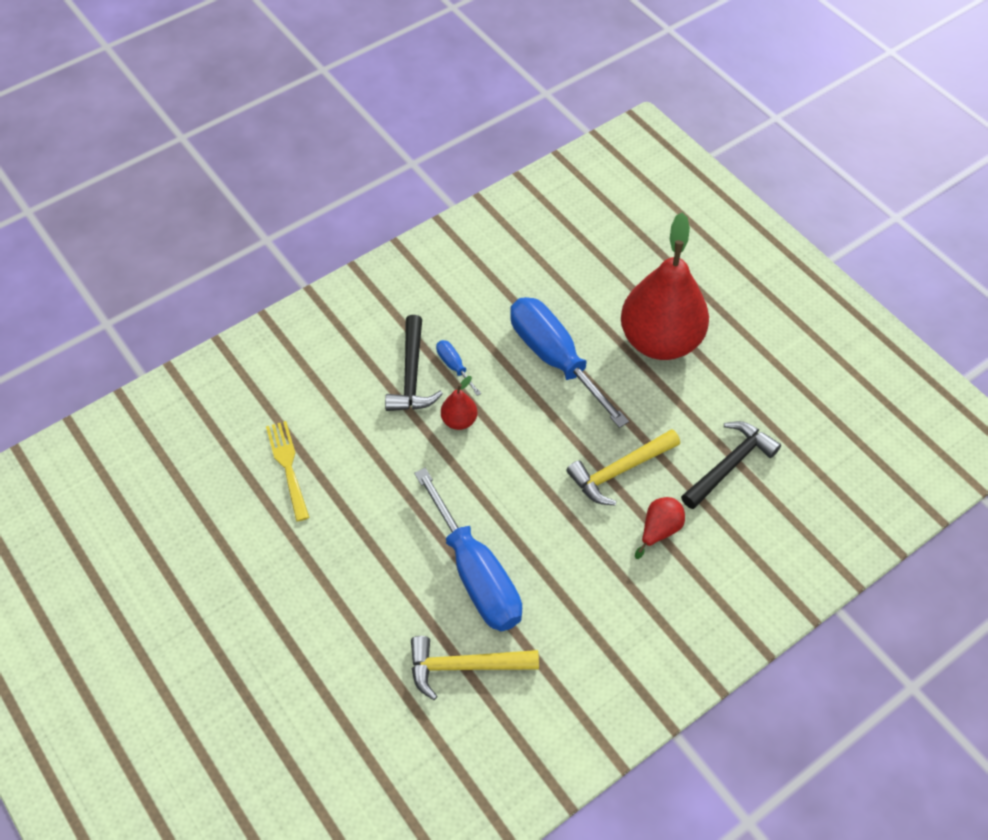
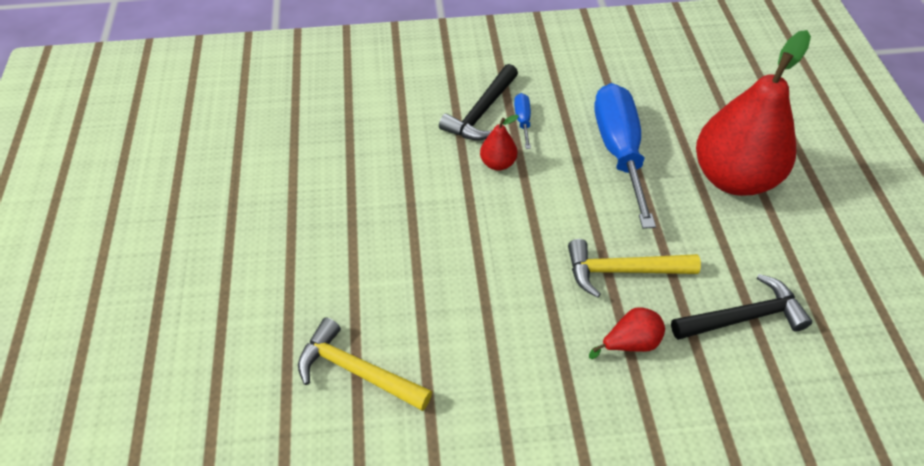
camera: 30 degrees right, 5 degrees down
(287, 466) = (330, 136): yellow fork -> none
(476, 574) = (424, 295): blue screwdriver -> none

